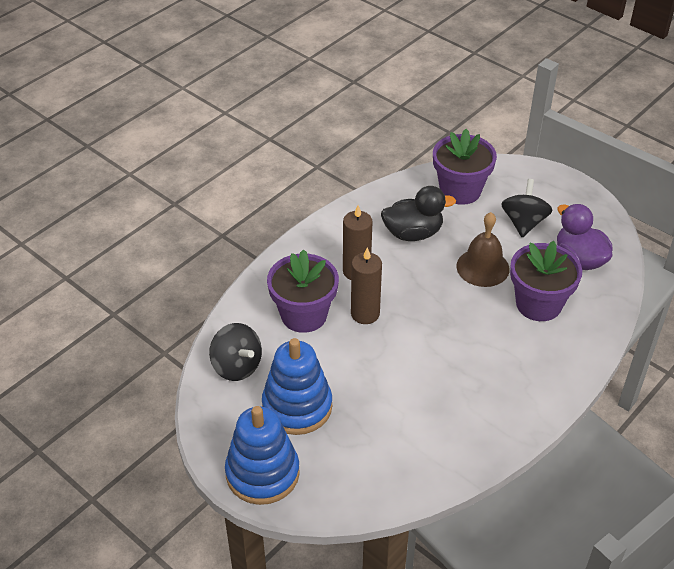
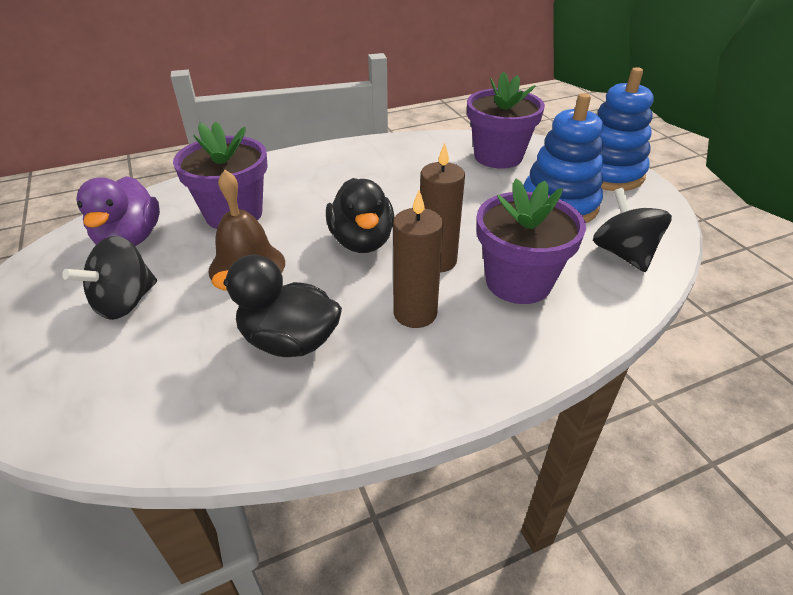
camera: 155 degrees left, 5 degrees down
(426, 312) = (362, 241): none -> black duck
(460, 190) = (140, 390): purple flower pot -> purple flower pot (498, 156)

